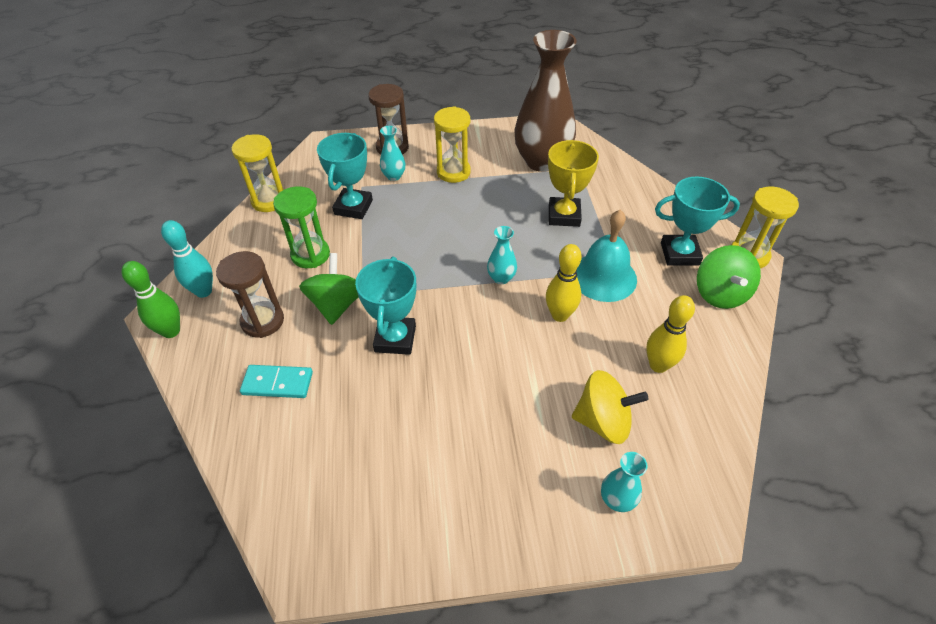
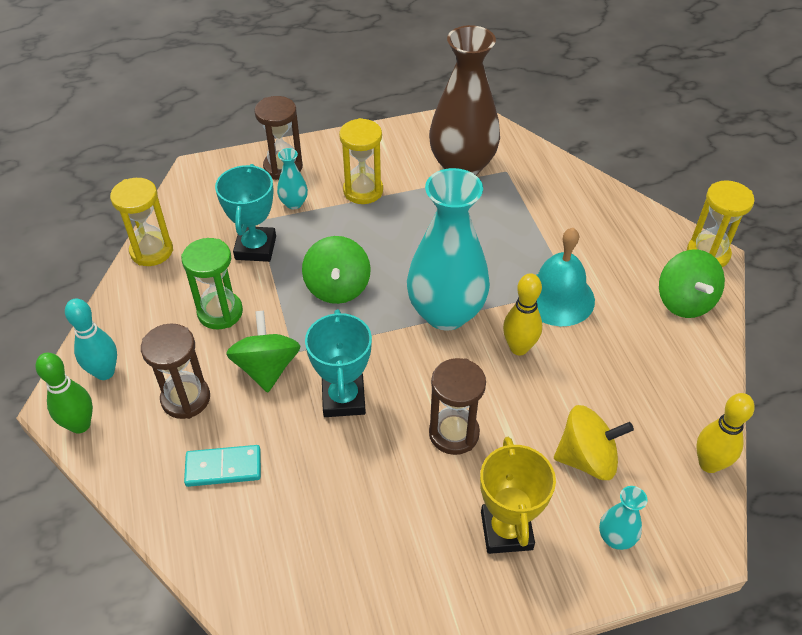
camera: 10 degrees left, 0 degrees up
(413, 246) = (337, 287): none -> green spinning top
(485, 382) = (454, 433): none -> brown hourglass
(501, 278) = (446, 313): turquoise vase -> turquoise vase, size x2.38
(564, 215) = (500, 230): yellow trophy -> yellow trophy (506, 530)
(658, 365) = (633, 390): yellow bowling pin -> yellow bowling pin (709, 464)
(679, 254) = (634, 261): turquoise trophy -> none

